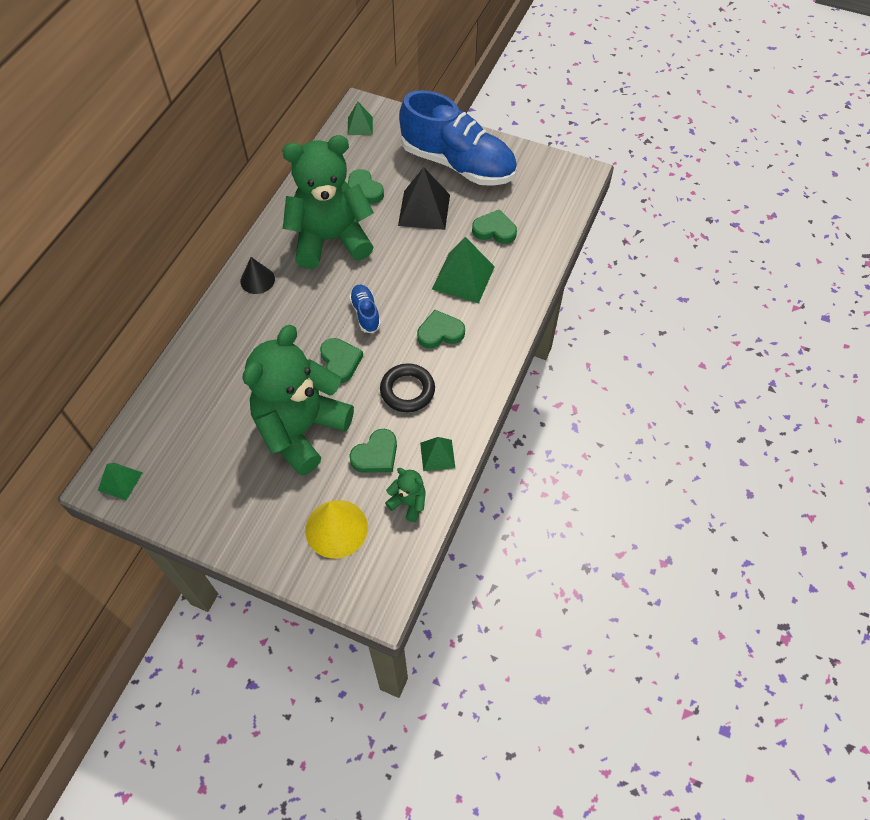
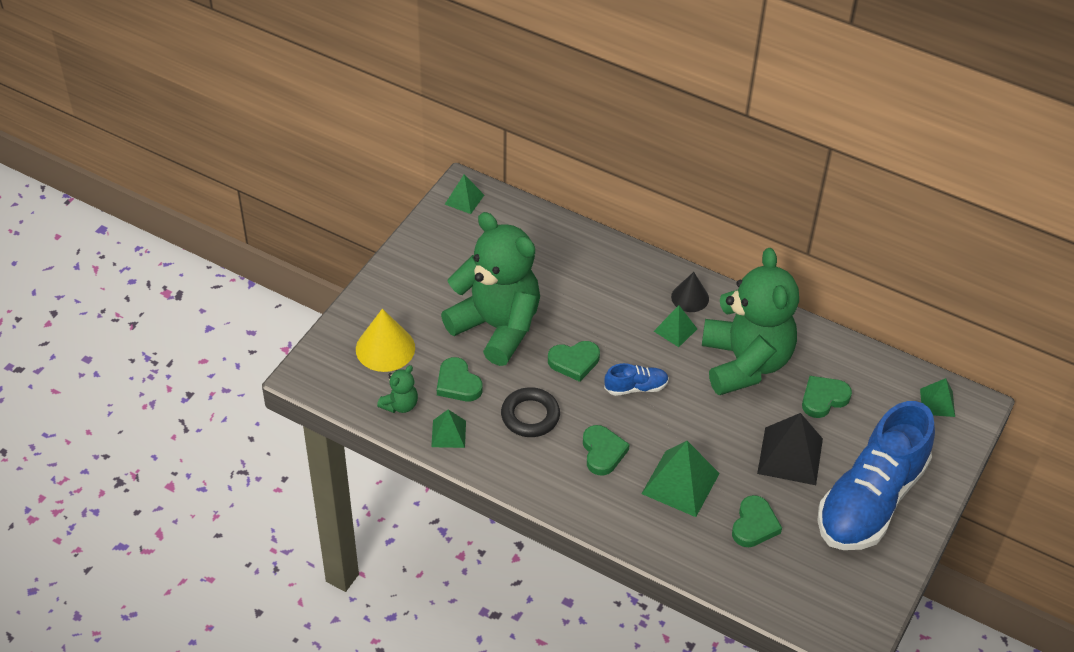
camera: 95 degrees right, 10 degrees down
(296, 289) = (675, 330): none -> green pyramid

